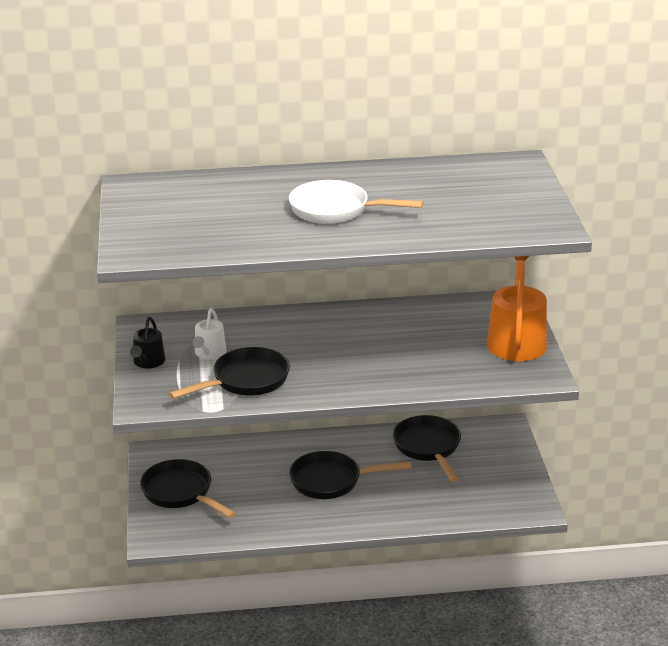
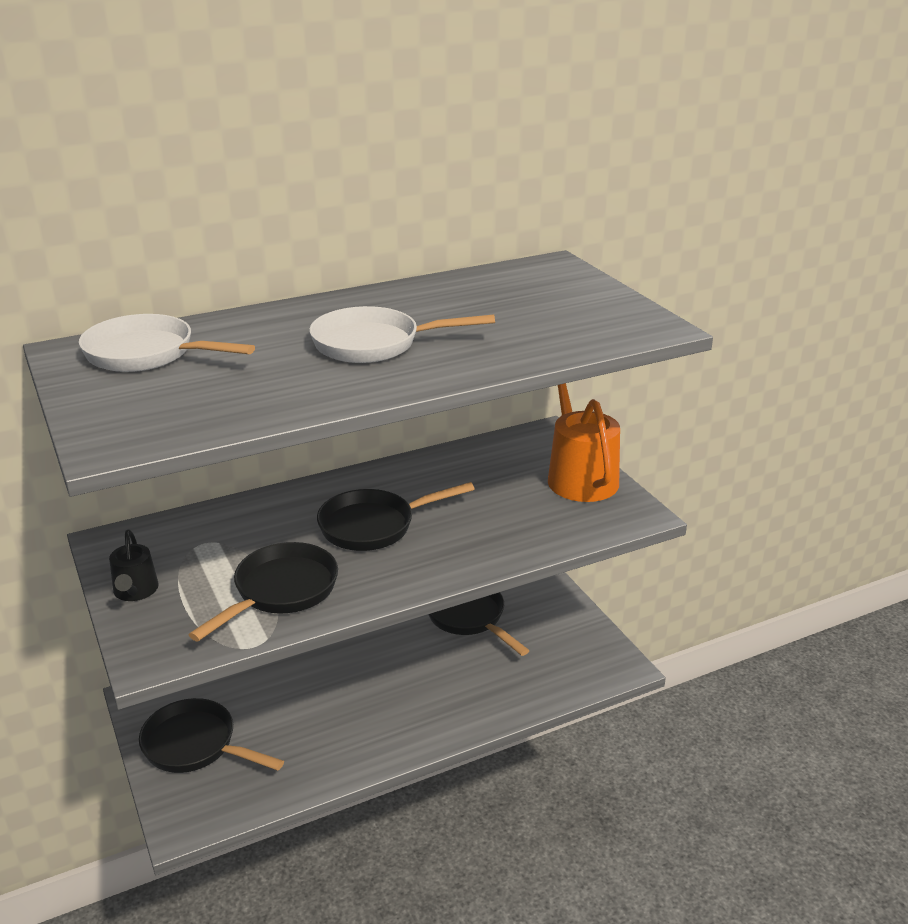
camera: 20 degrees left, 0 degrees up
(178, 195) = (147, 354): none -> white pan
(209, 353) = (215, 562): white watering can -> none
(331, 481) = (378, 685): black pan -> black pan (374, 526)

